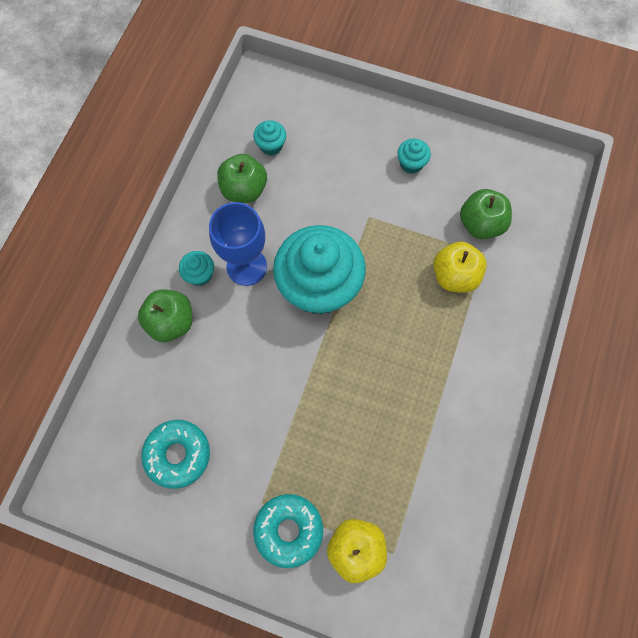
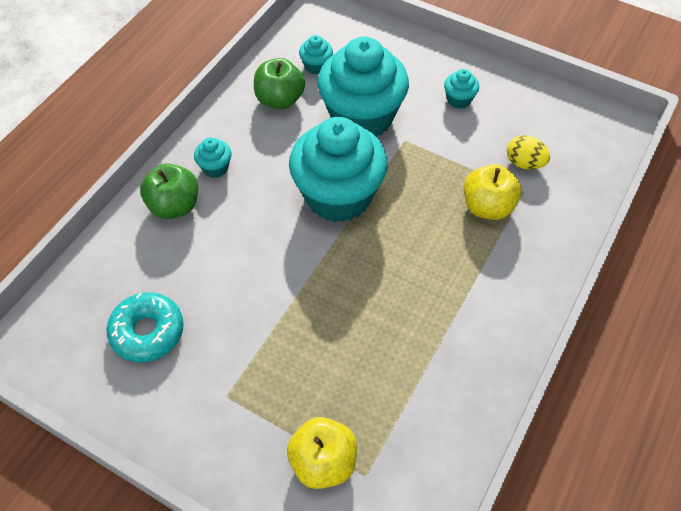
camera: 10 degrees right, 15 degrees down
(246, 266) = (266, 167): blue goblet -> none
(288, 530) = (250, 429): turquoise donut -> none
(325, 198) = (361, 118): none -> turquoise cupcake
(480, 224) = (524, 163): green apple -> yellow egg

